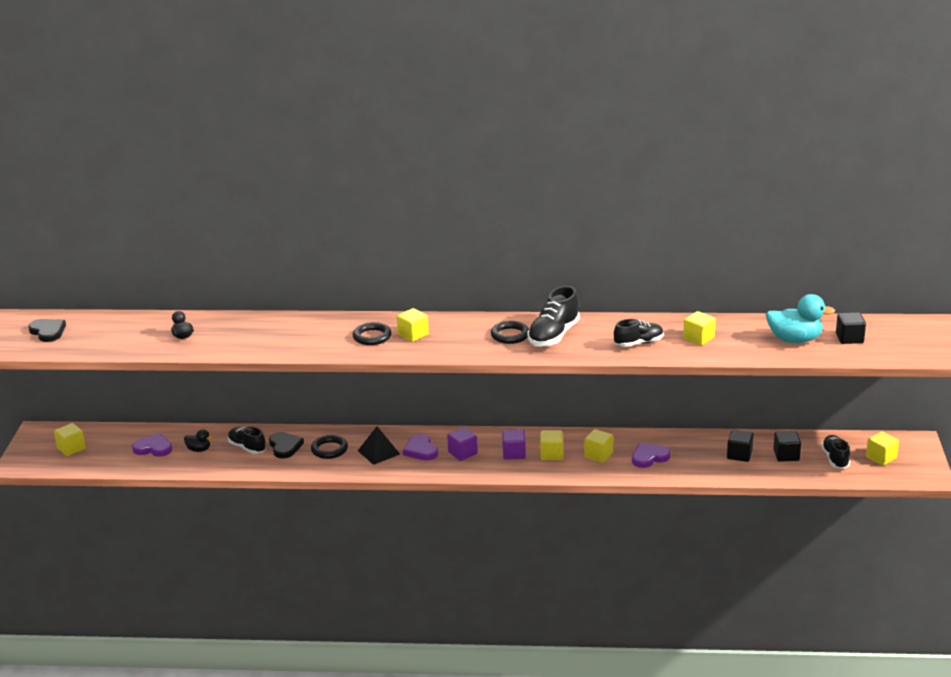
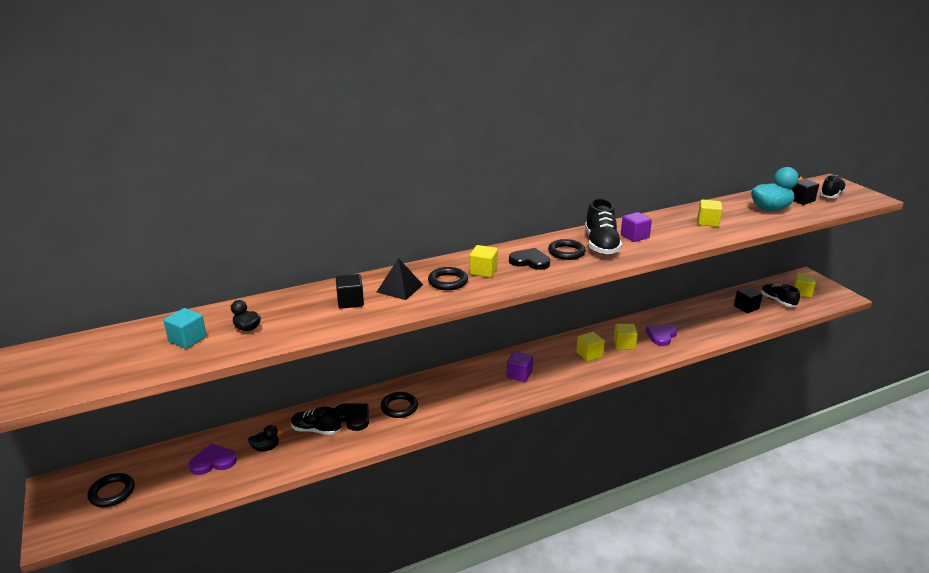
camera: 30 degrees left, 0 degrees up
(48, 332) = (67, 364): black heart -> black heart (530, 261)
(71, 448) = (112, 493): yellow cube -> black ring
(136, 334) = (187, 339): none -> turquoise cube
(378, 452) = (446, 396): black pyramid -> black pyramid (399, 288)
(421, 450) = (481, 383): purple heart -> none
(514, 453) = (560, 363): purple cube -> purple cube (634, 236)
(638, 343) = (672, 235): black shoe -> black shoe (831, 195)
(739, 455) = (717, 316): black cube -> black cube (350, 302)

